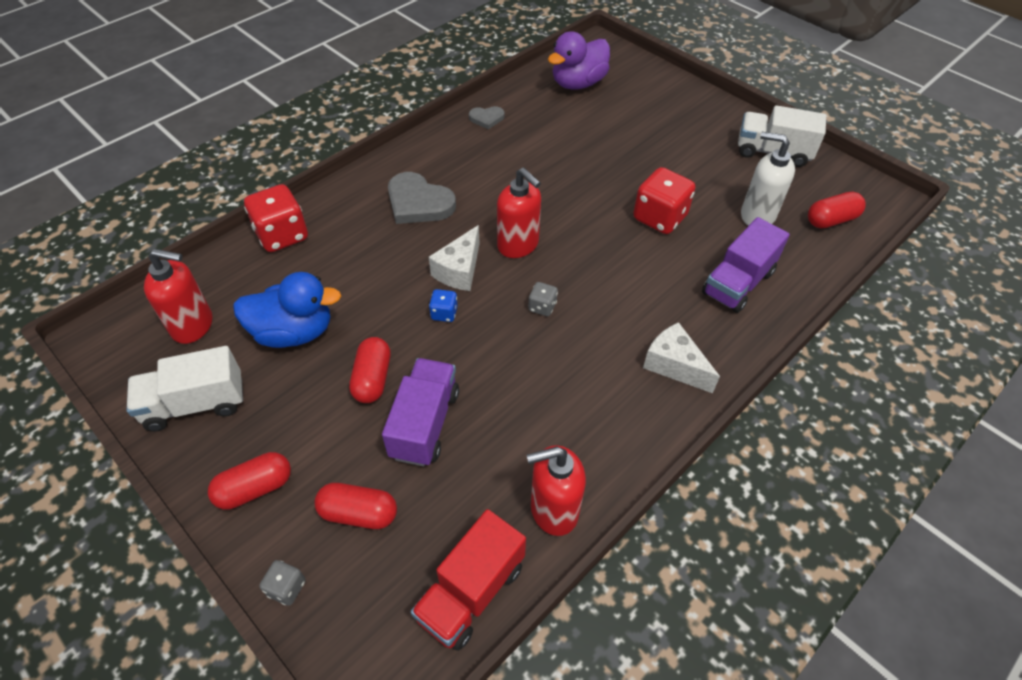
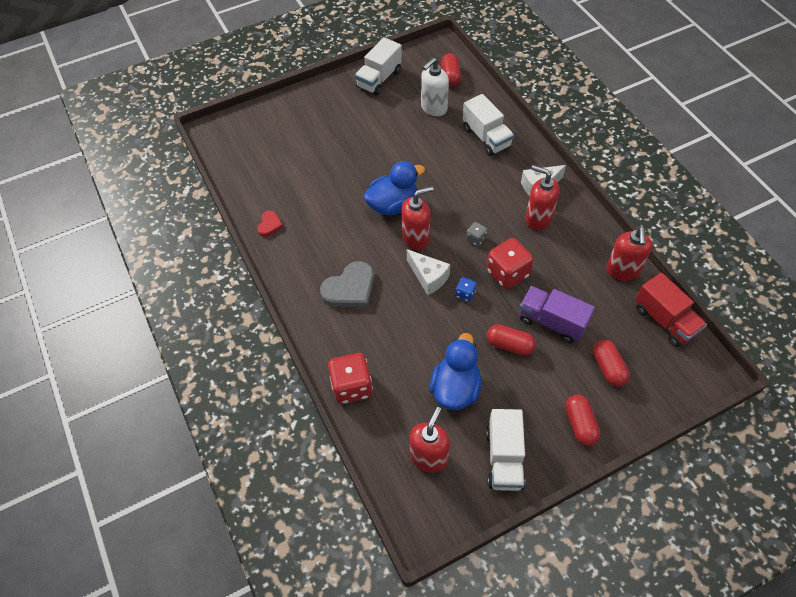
camera: 70 degrees left, 5 degrees up
(286, 588) = (650, 412): grey dice -> none
(359, 513) = (608, 368): red capsule -> red capsule turned 45 degrees counterclockwise
(486, 118) = (269, 225): grey heart -> red heart
(563, 211) = (392, 204): none -> blue duck
(578, 83) = (254, 157): purple duck -> none
(611, 374) = (538, 218): none -> red soap dispenser
(659, 218) = (418, 155): red dice -> red dice (507, 273)
(738, 283) = (486, 137): purple truck -> white truck

